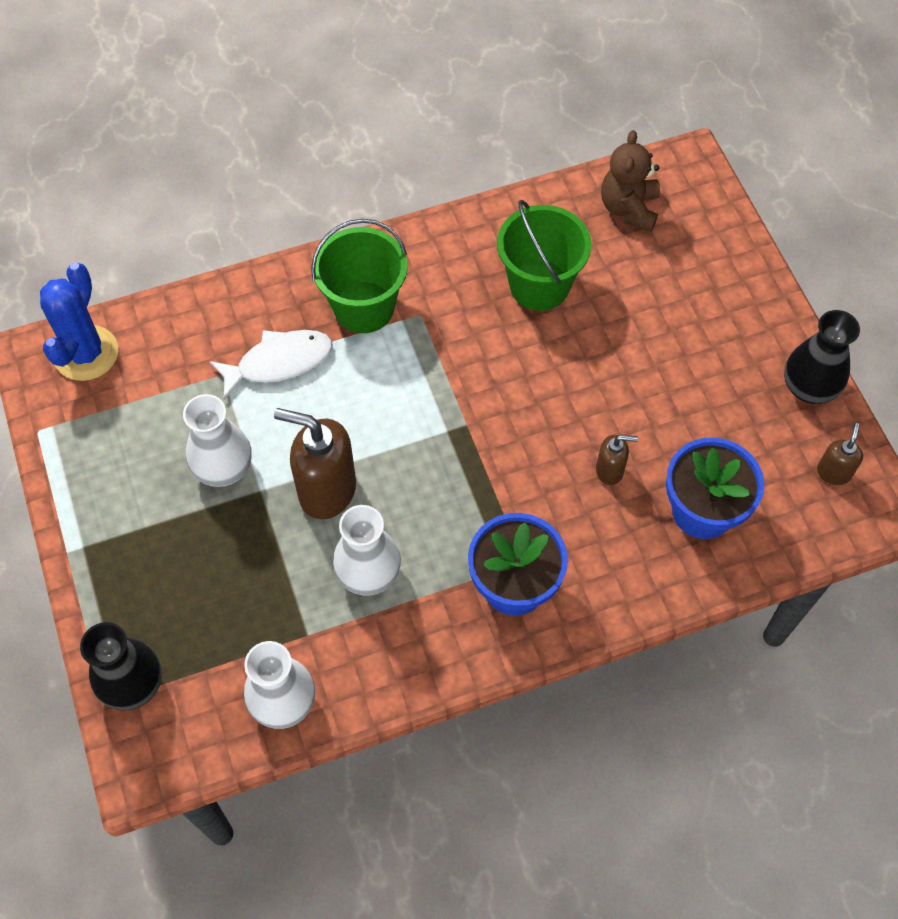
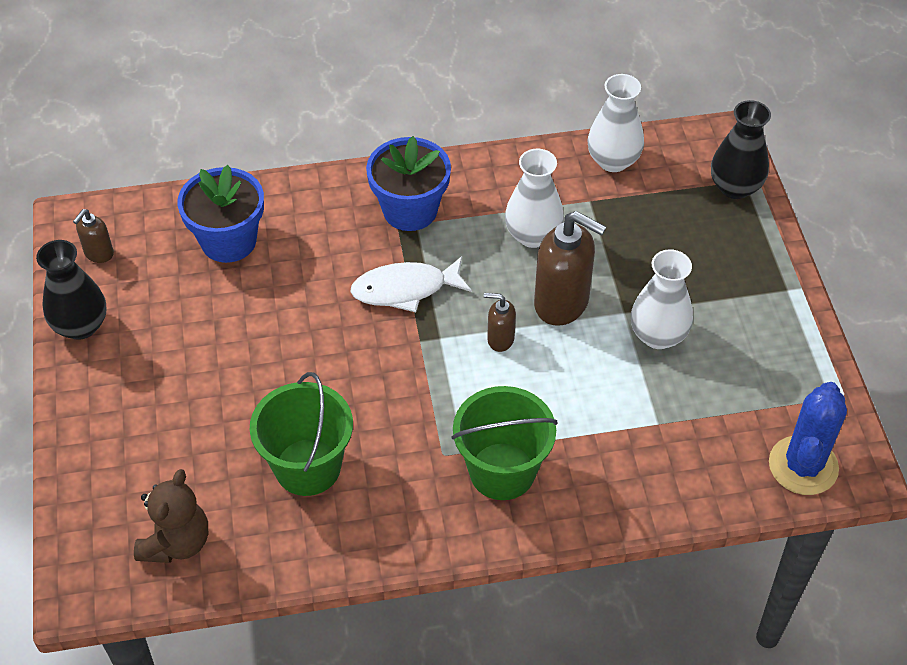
camera: 170 degrees left, 10 degrees down
(279, 362) = (598, 426): white fish -> white fish (405, 289)
(610, 470) = (298, 283): brown soap dispenser -> brown soap dispenser (500, 339)

